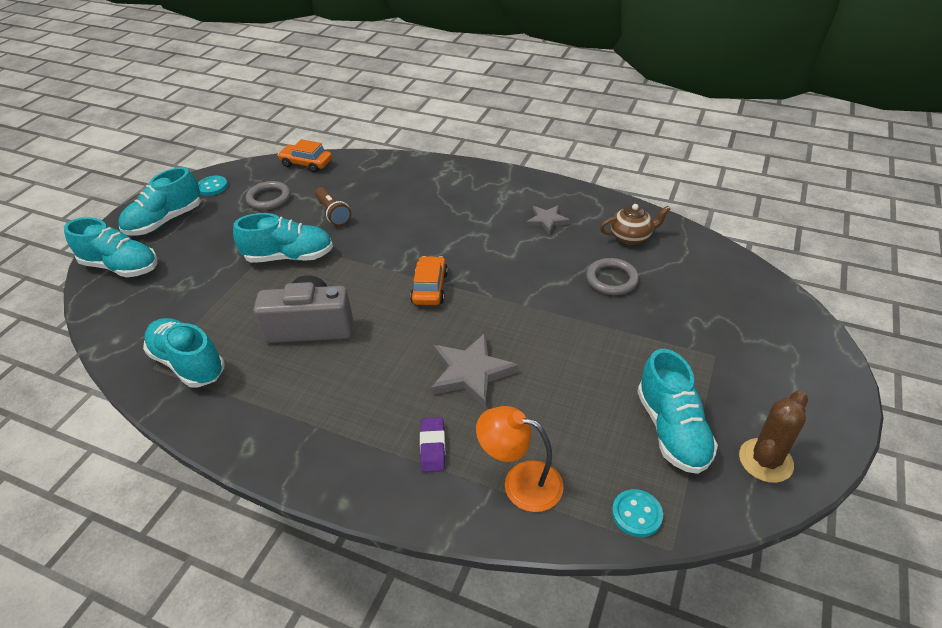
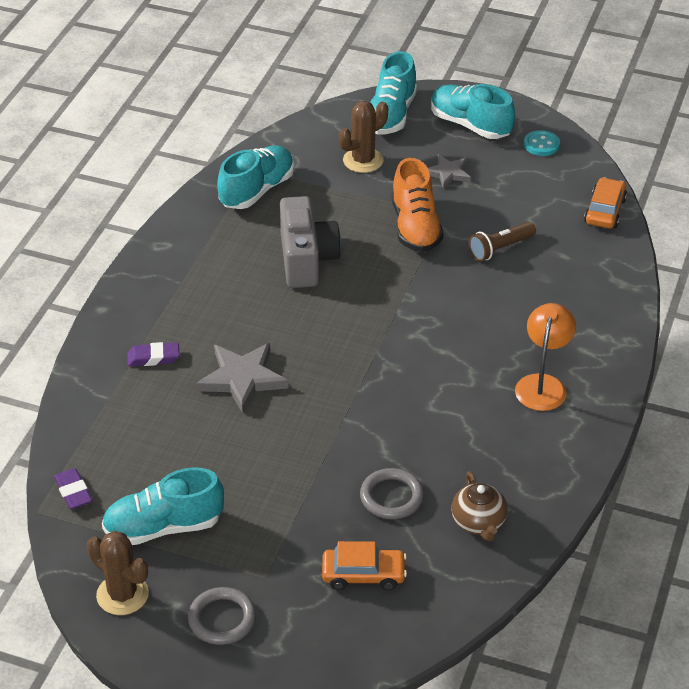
camera: 85 degrees right, 0 degrees up
(179, 286) = (363, 160): none -> brown cactus
(269, 198) = (524, 193): grey ring -> grey ring (222, 619)
(289, 257) = (415, 227): turquoise shoe -> orange shoe
(429, 288) = (369, 341): orange car -> orange car (363, 575)
(520, 482) = (112, 416): orange lamp -> orange lamp (542, 384)
(547, 220) = (506, 440): grey star -> grey star (448, 173)
(636, 514) = (73, 492): turquoise button -> purple eraser

